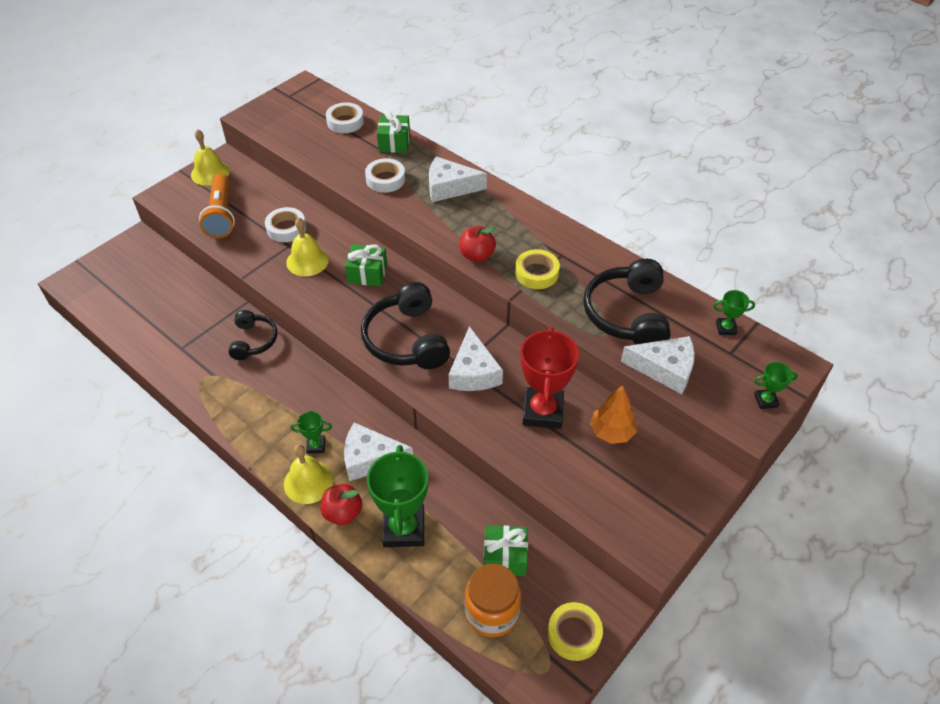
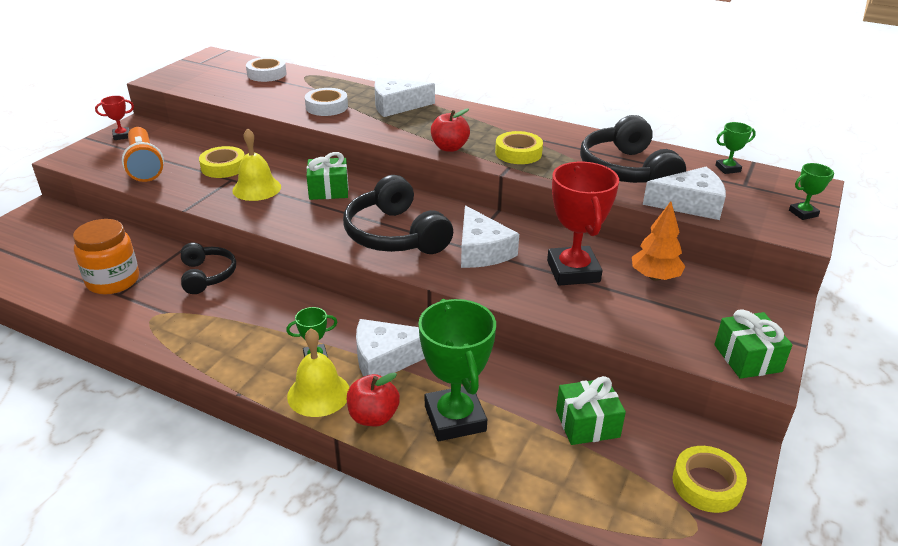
camera: 15 degrees left, 15 degrees down
(210, 173) = (122, 136): yellow bell -> red trophy
(286, 228) = (223, 167): white tape -> yellow tape
(394, 142) = (324, 82): green gift -> green gift (747, 358)
(492, 612) = (600, 482): orange jar -> orange jar (113, 281)

